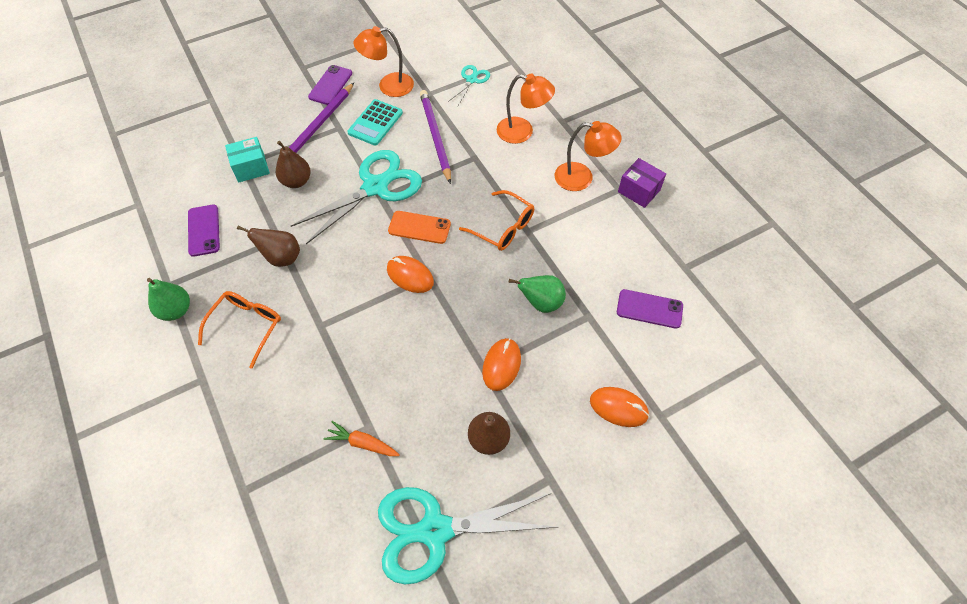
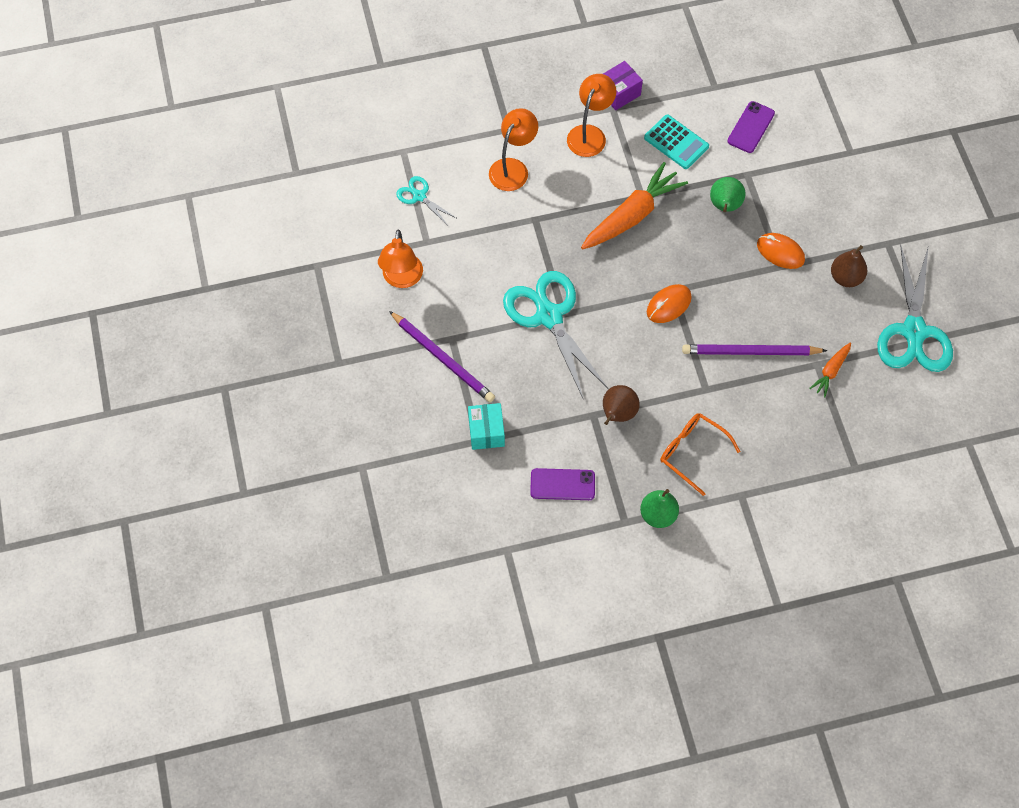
camera: 75 degrees left, 5 degrees up
(296, 181) = (519, 389): brown pear -> none
(330, 85) = (380, 337): purple phone -> none
(375, 123) = (456, 301): turquoise calculator -> turquoise calculator (676, 142)
(419, 227) = (613, 286): orange phone -> none
(435, 137) = (495, 248): purple pencil -> purple pencil (751, 352)
(503, 227) = (632, 215): orange glasses -> orange carrot
(618, 408) = (837, 178): orange mouse -> none

